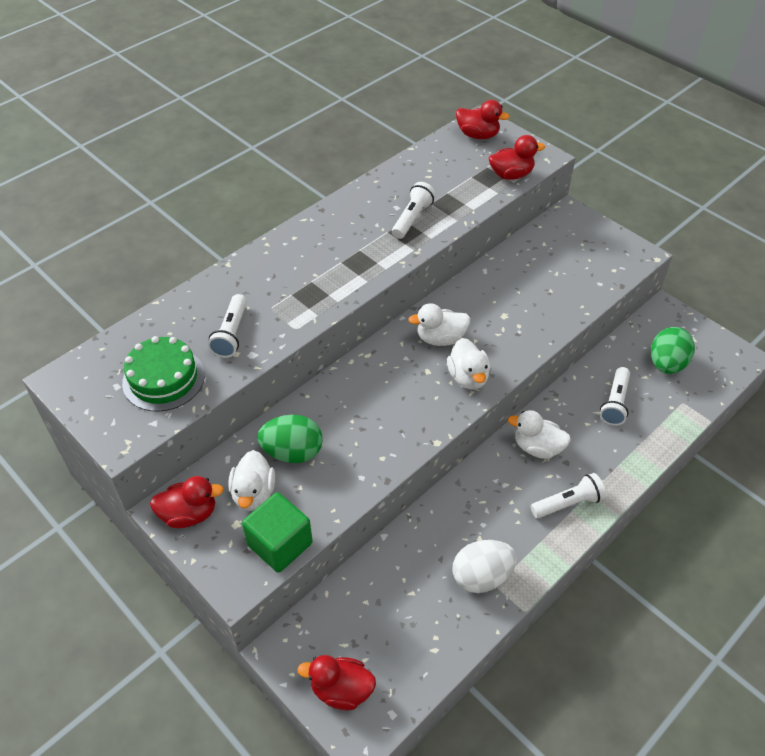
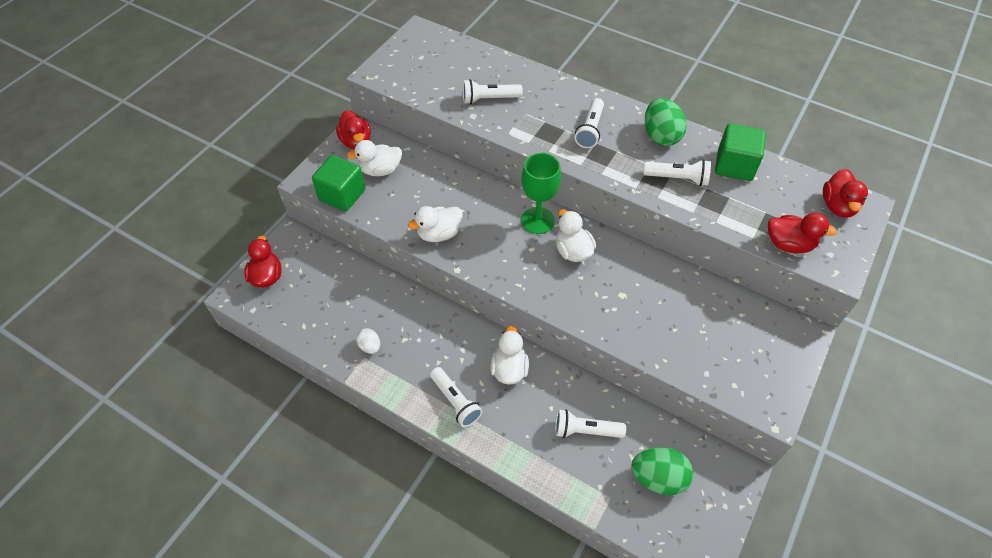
camera: 75 degrees right, 5 degrees up
(163, 379) = (434, 77): green cake -> none
(293, 452) = (422, 182): green egg -> green egg (660, 136)
(320, 262) = (590, 130): none -> white flashlight
(390, 357) = (537, 220): none -> green goblet
(409, 178) = (734, 165): none -> green cube
(468, 377) = (534, 279): white duck -> white duck (439, 234)
(481, 576) = (370, 346): white egg -> white egg, size x0.54
(511, 175) = (788, 244): red duck -> red duck turned 45 degrees counterclockwise

